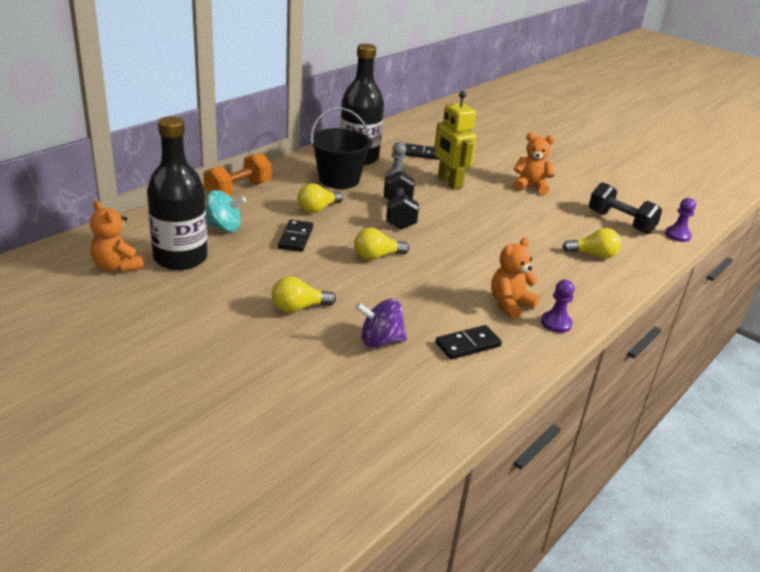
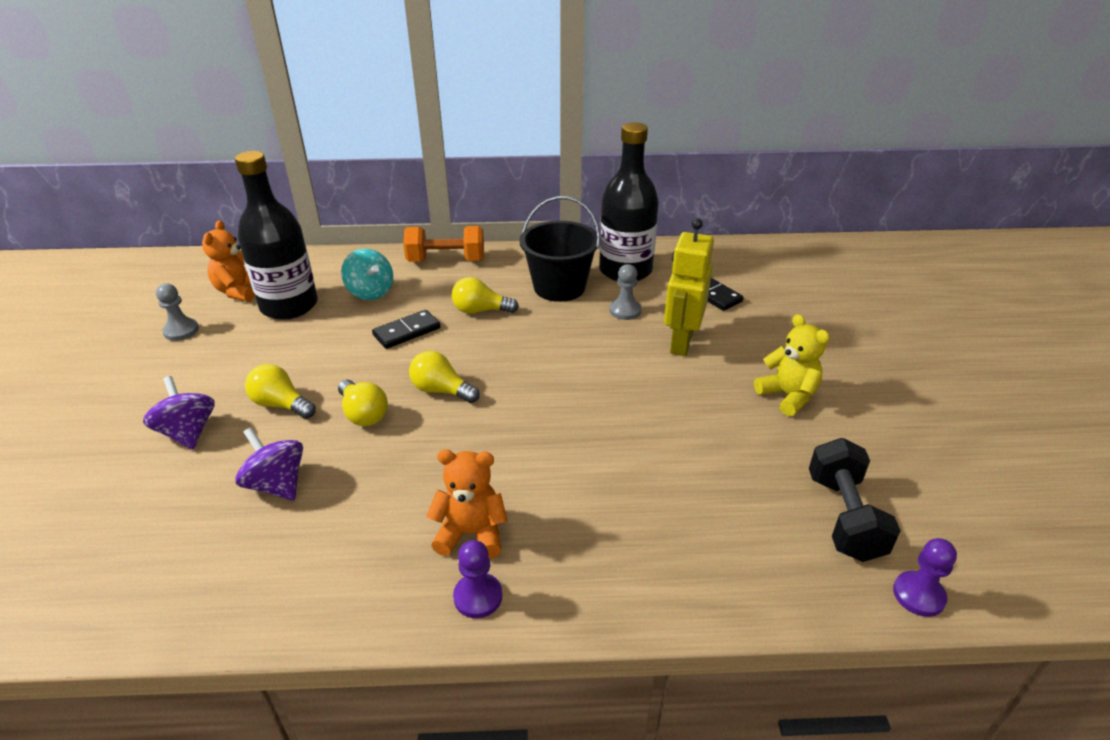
camera: 50 degrees right, 5 degrees up
(126, 307) = (181, 331): none -> grey pawn
(270, 350) = (188, 432): none -> purple spinning top
(399, 214) = (550, 354): black dumbbell -> none
(468, 345) = (339, 549): black domino -> none
(530, 186) = (788, 396): orange teddy bear -> yellow teddy bear
(593, 255) = (705, 539): yellow light bulb -> yellow light bulb (363, 414)

